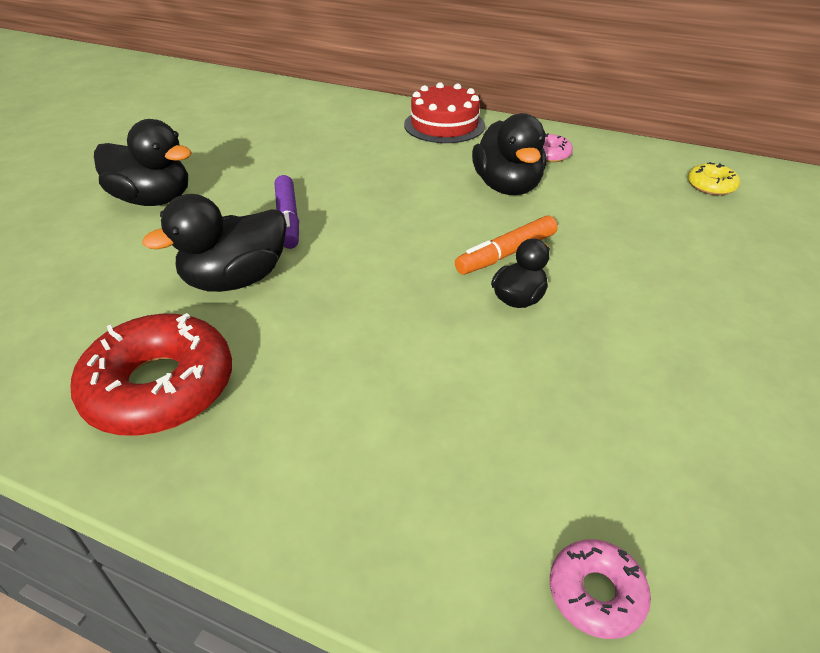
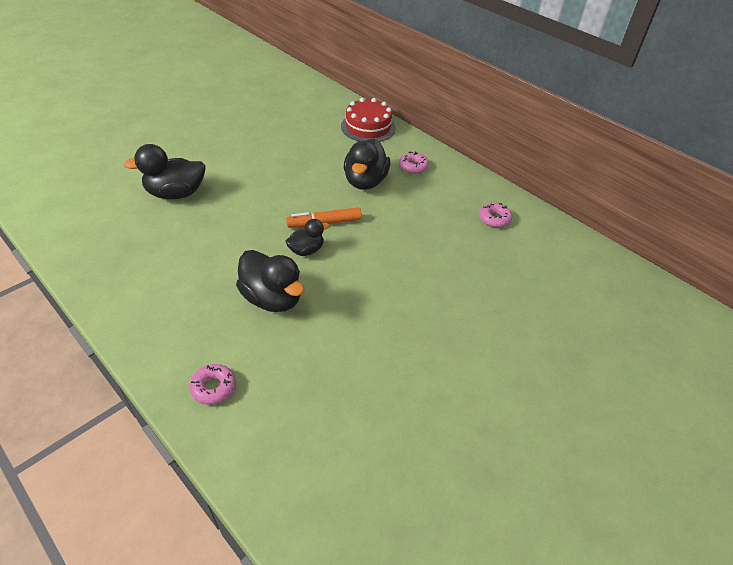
camera: 20 degrees right, 5 degrees up
(153, 200) = (168, 133): black duck -> black duck (272, 298)
(160, 387) = (106, 237): red donut -> none
(287, 219) = (227, 166): purple marker -> none
(711, 186) = (494, 219): yellow donut -> pink donut

